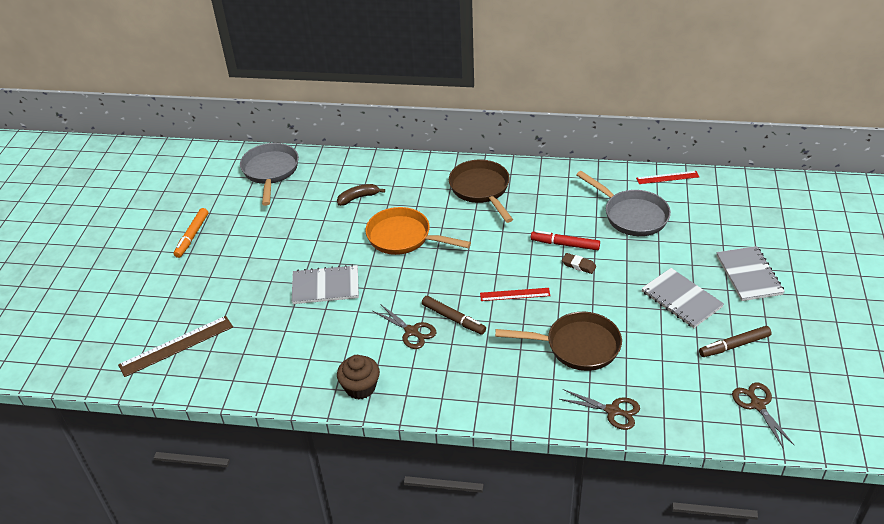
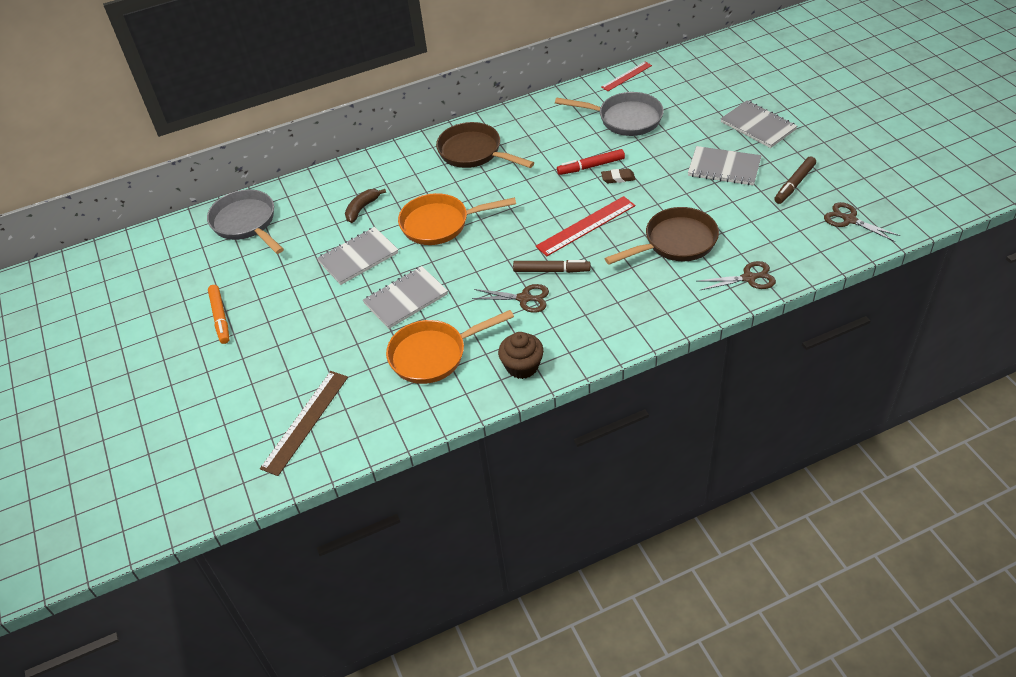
camera: 30 degrees left, 5 degrees up
(306, 342) = (433, 355): none -> orange pan
(321, 236) = (358, 257): none -> grey notebook
(515, 294) = (586, 226): red ruler -> red ruler, size x1.60

